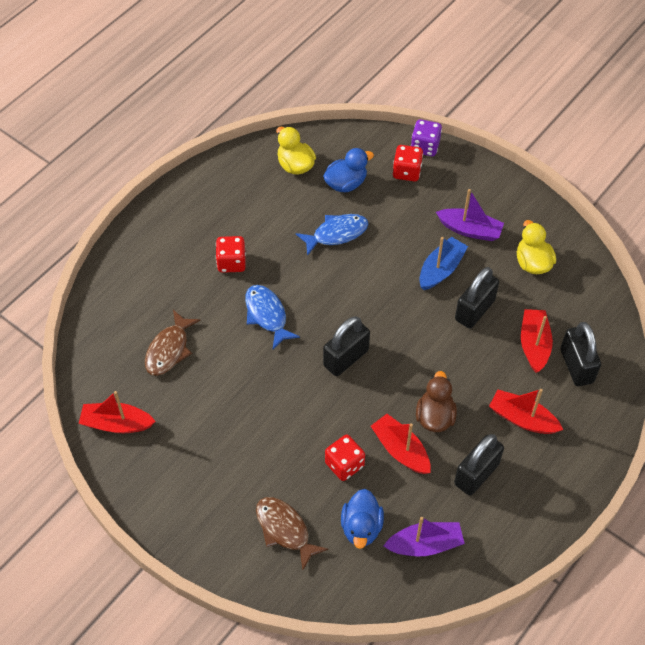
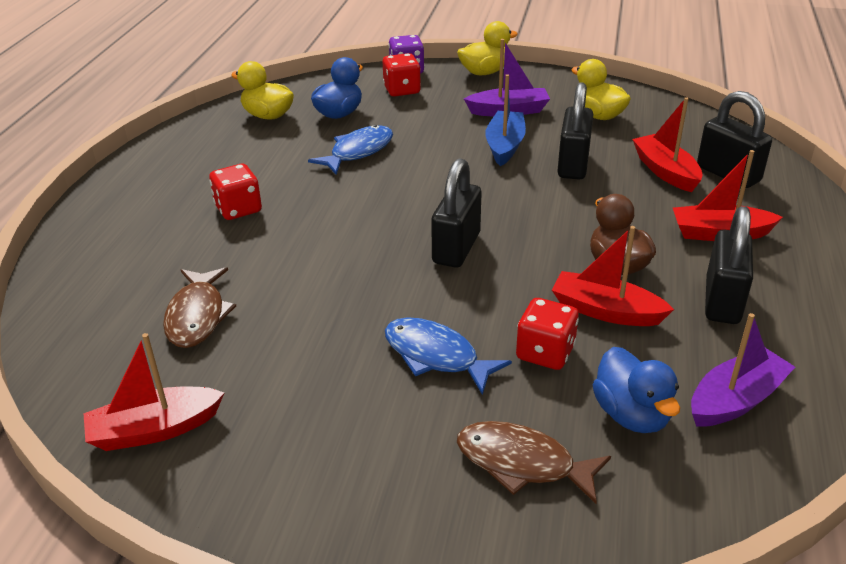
camera: 25 degrees left, 20 degrees down
(267, 315) = (320, 241): blue fish -> blue fish (436, 356)
(483, 173) = (484, 72): none -> yellow duck

